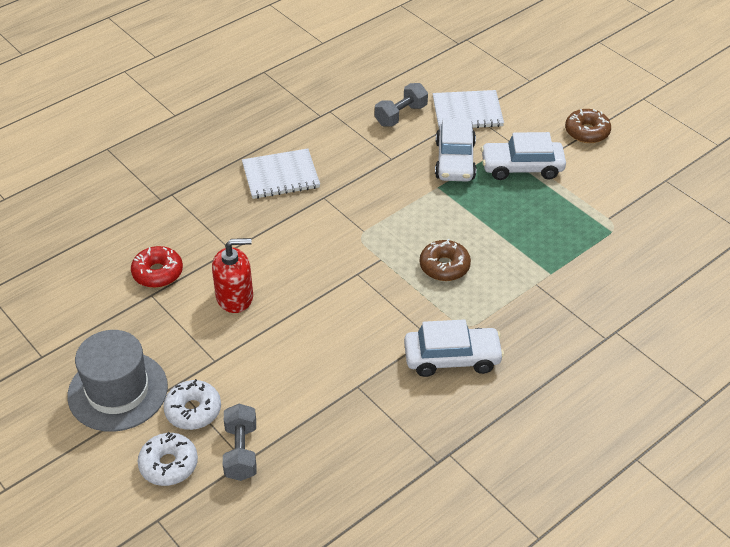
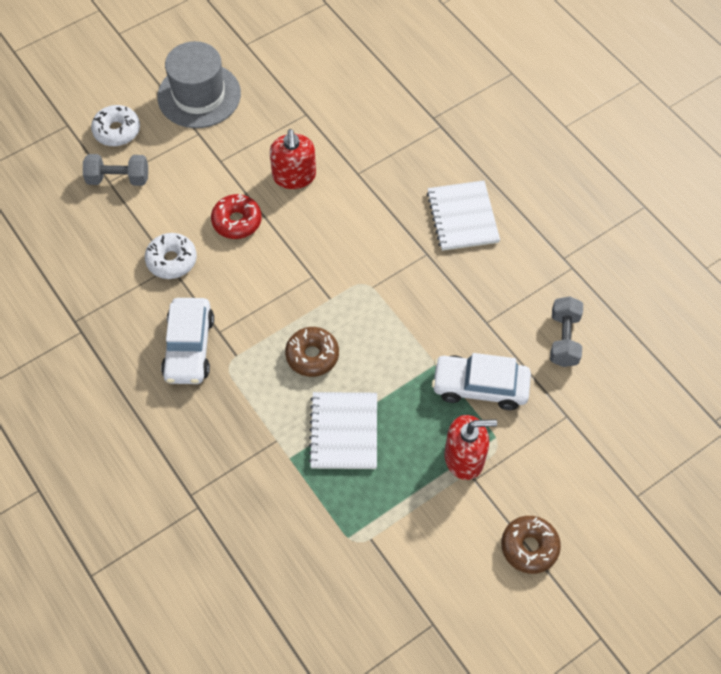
camera: 95 degrees right, 15 degrees up
(158, 273) = (333, 118): red donut -> red donut (237, 221)
(193, 410) = (168, 146): white donut -> white donut (172, 260)
(401, 115) = (564, 339): grey dumbbell -> grey dumbbell turned 45 degrees clockwise
(467, 112) = (570, 412): white notebook -> white notebook (344, 431)
(522, 167) = (464, 457): white car -> red soap dispenser

